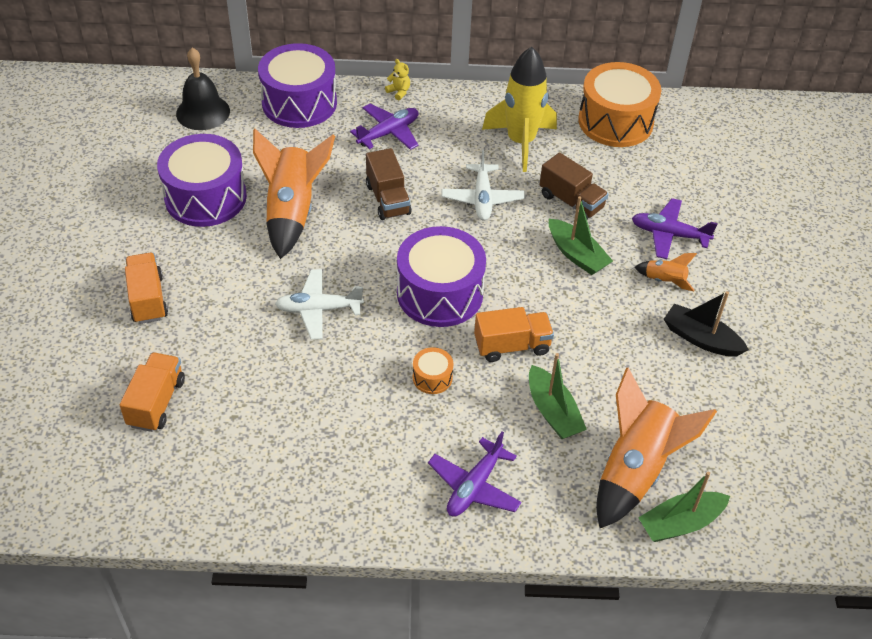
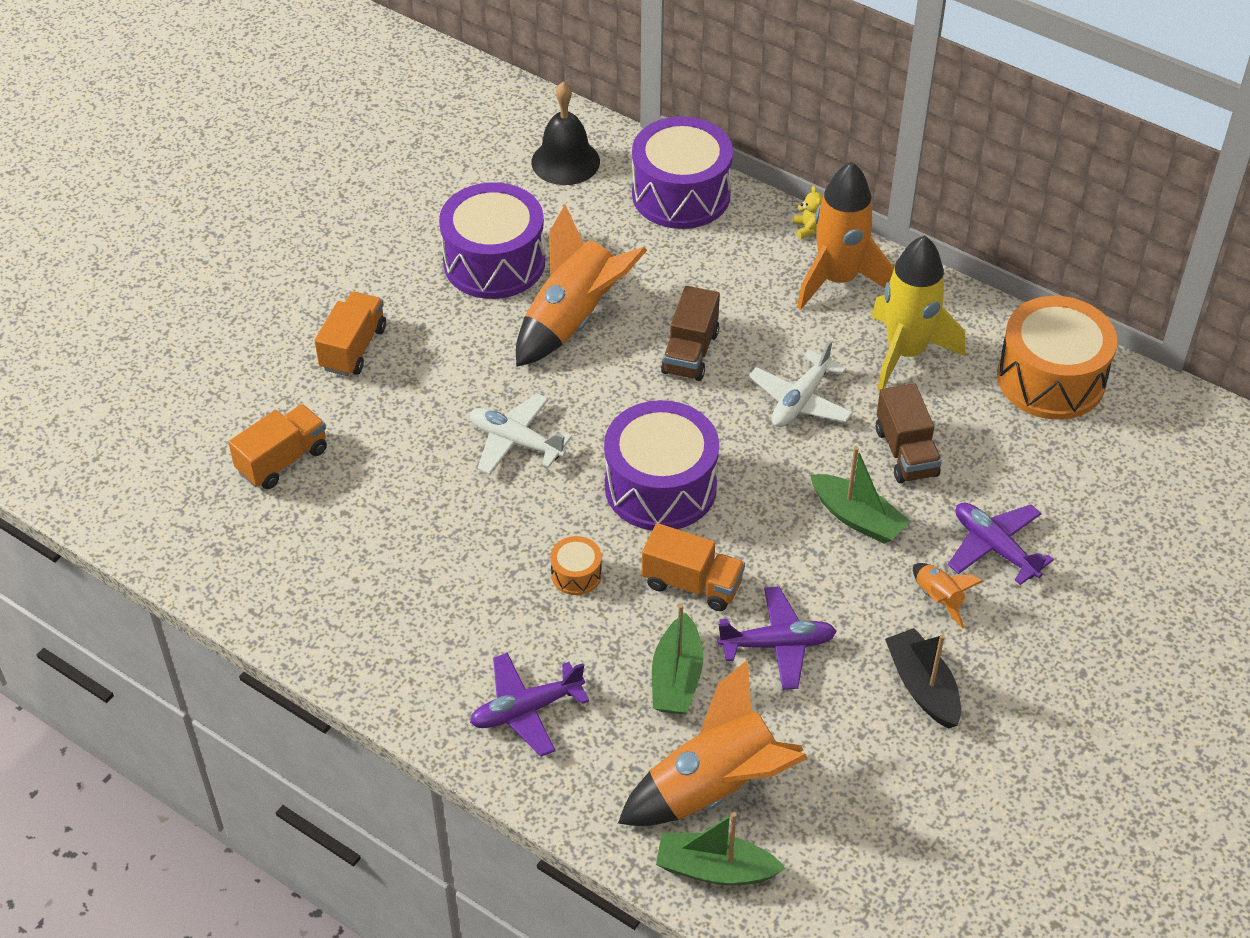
camera: 35 degrees right, 0 degrees up
(388, 133) = (755, 274): purple plane -> purple plane (777, 644)
(443, 116) = (838, 280): none -> orange rocket
(576, 255) = (857, 518): green boat -> green boat turned 45 degrees counterclockwise

